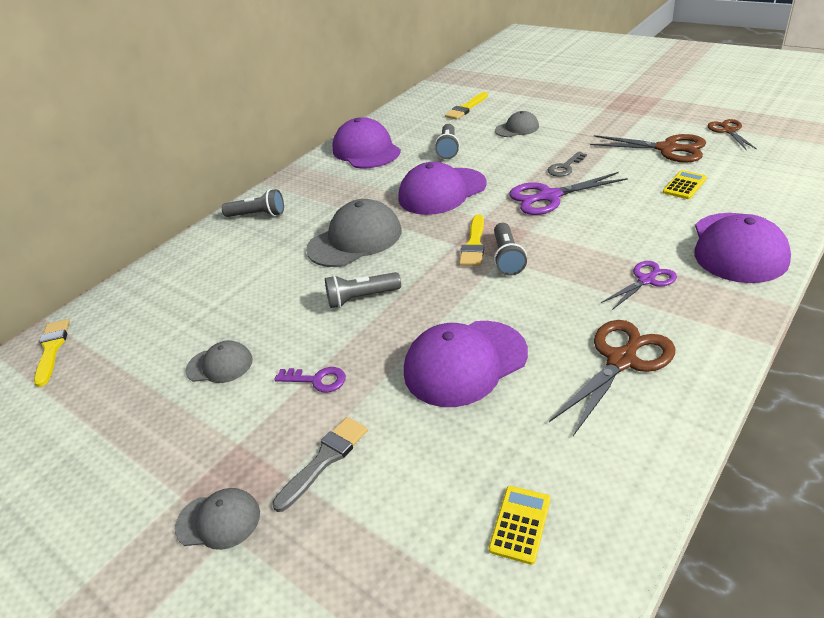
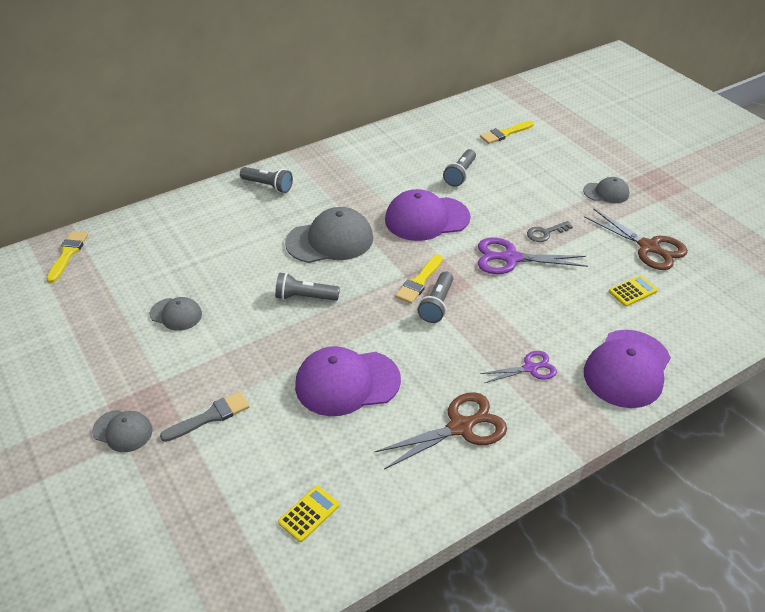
camera: 15 degrees right, 5 degrees up
(317, 380) = (236, 354): purple key -> none
(366, 150) = (390, 150): purple cap -> none
(517, 128) = (534, 174): grey cap -> grey cap (606, 192)
(728, 131) = (719, 249): brown scissors -> none

